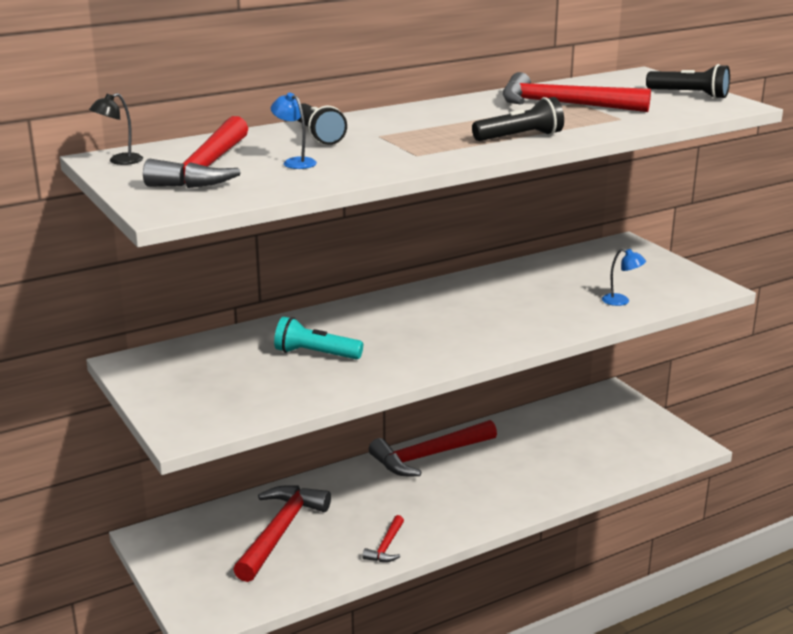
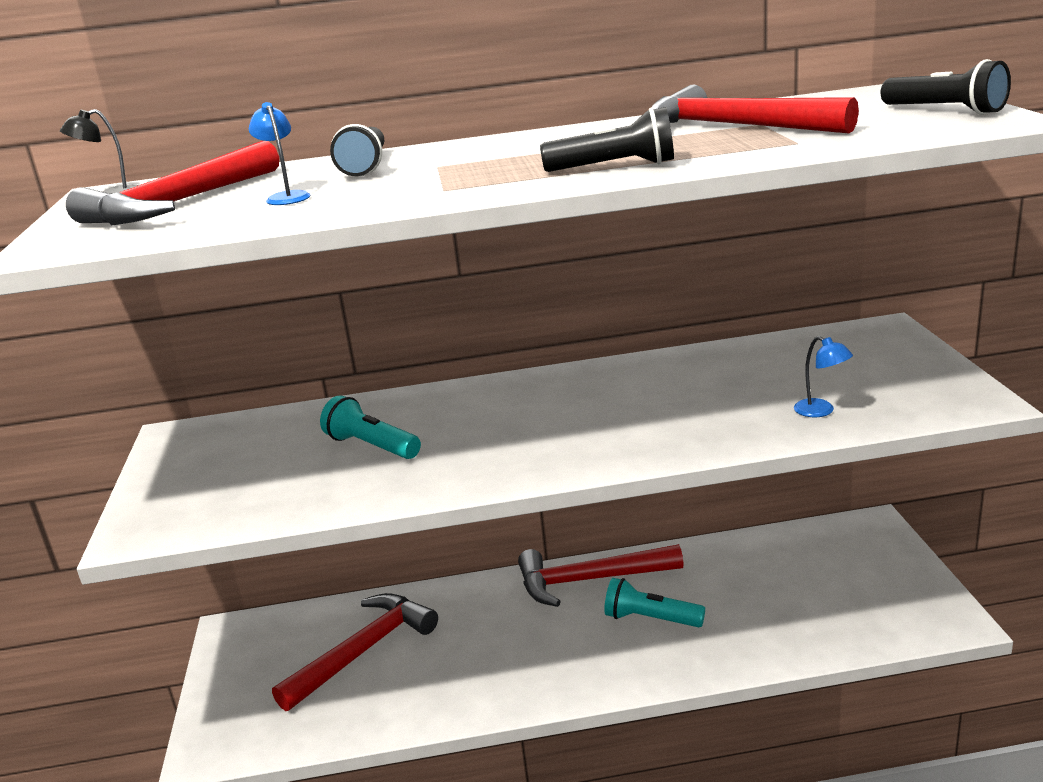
camera: 25 degrees right, 0 degrees up
(386, 546) = (466, 696): red hammer -> none
(490, 475) = (650, 619): none -> turquoise flashlight

